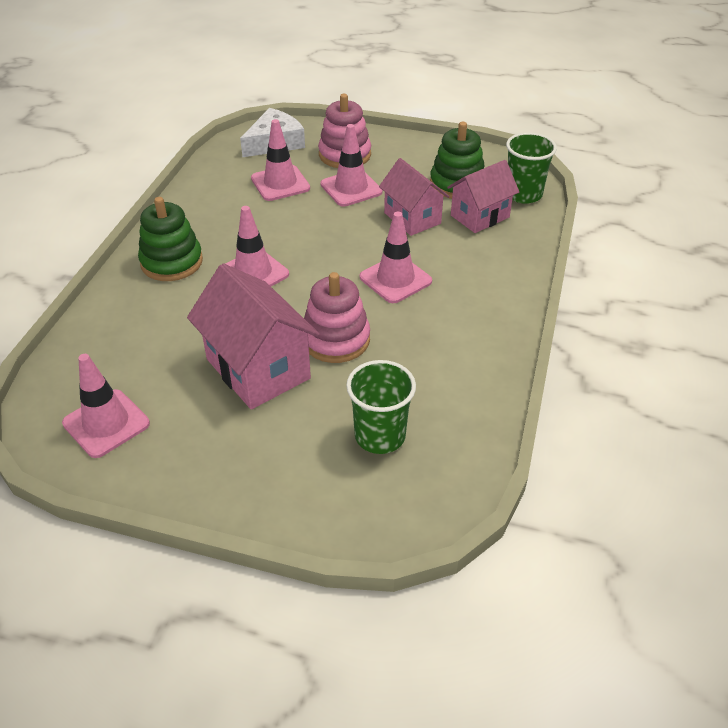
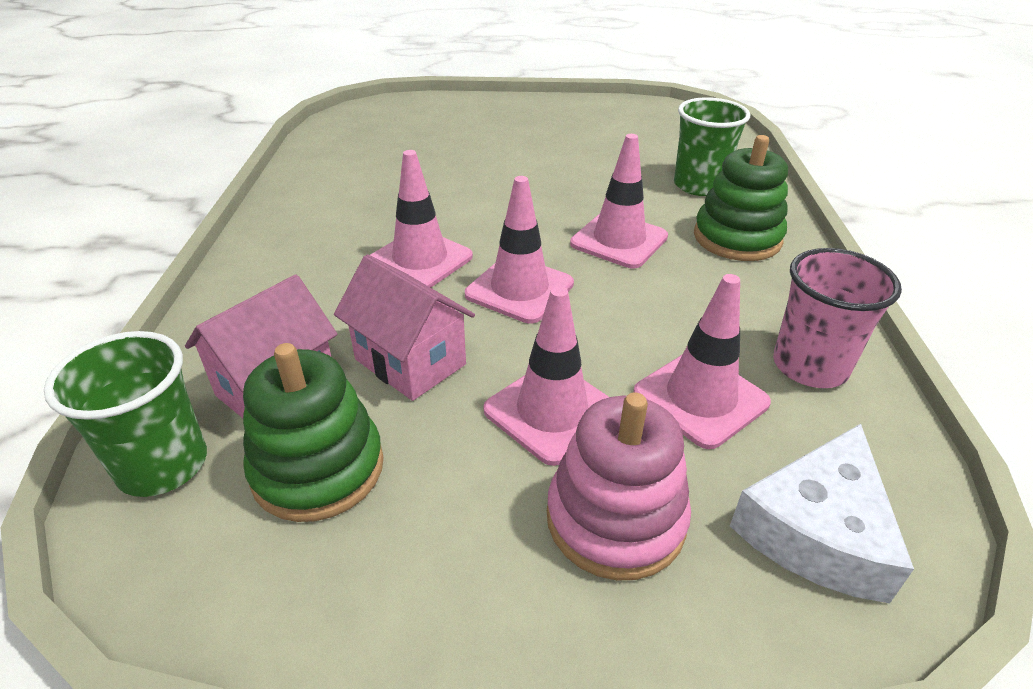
camera: 165 degrees right, 5 degrees down
(106, 423) = (645, 121): pink traffic cone -> pink traffic cone (519, 289)
(216, 187) = (810, 366): none -> pink cup
(258, 369) = (543, 163): pink house -> none
(336, 339) = (475, 192): pink stacking toy -> none
(380, 436) = (407, 139): green cup -> green cup (699, 185)

